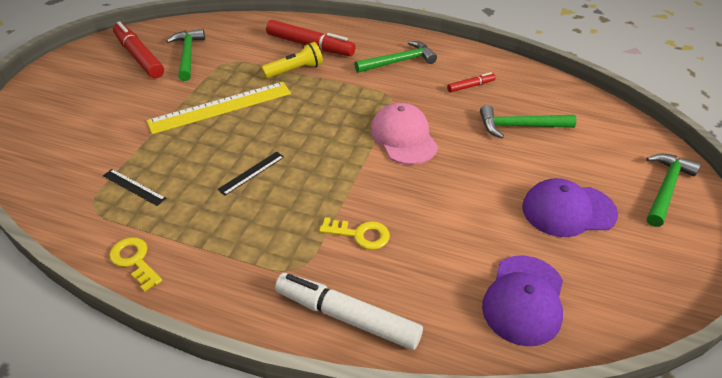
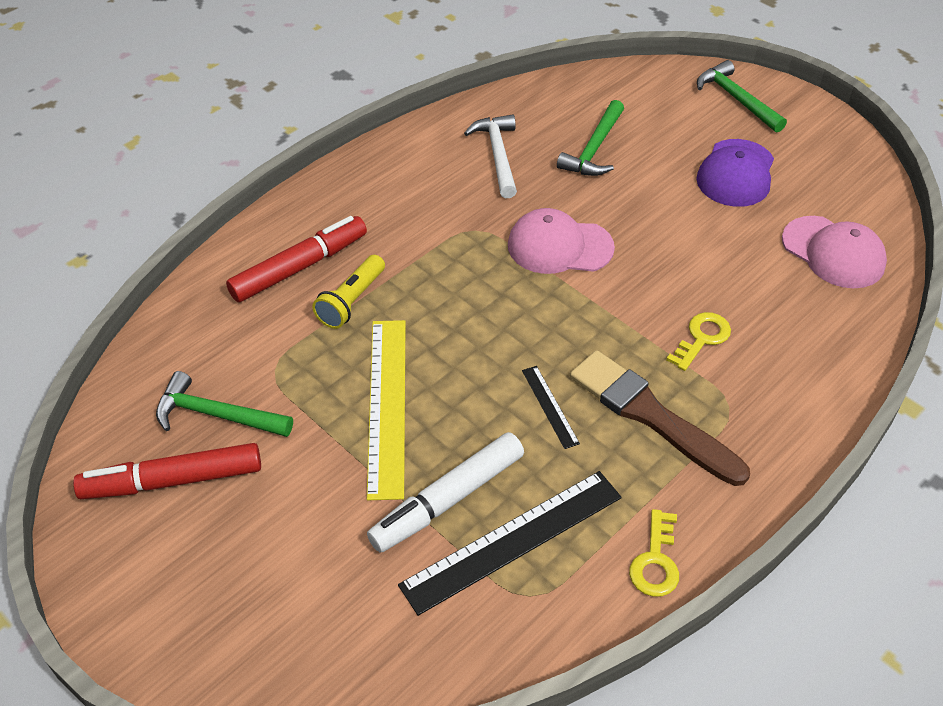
camera: 65 degrees left, 5 degrees up
(134, 187) = (513, 540): black ruler -> black ruler, size x2.11
(134, 260) = (655, 561): yellow key -> yellow key turned 60 degrees counterclockwise
(267, 225) = (651, 415): none -> brown brush
(295, 70) = (351, 301): yellow flashlight -> yellow flashlight turned 150 degrees counterclockwise
(347, 317) = (810, 385): white marker -> white marker (448, 499)
(399, 62) = (404, 195): green hammer -> none
(470, 86) = (498, 155): red marker -> white hammer
(524, 300) = (833, 252): purple cap -> pink cap

